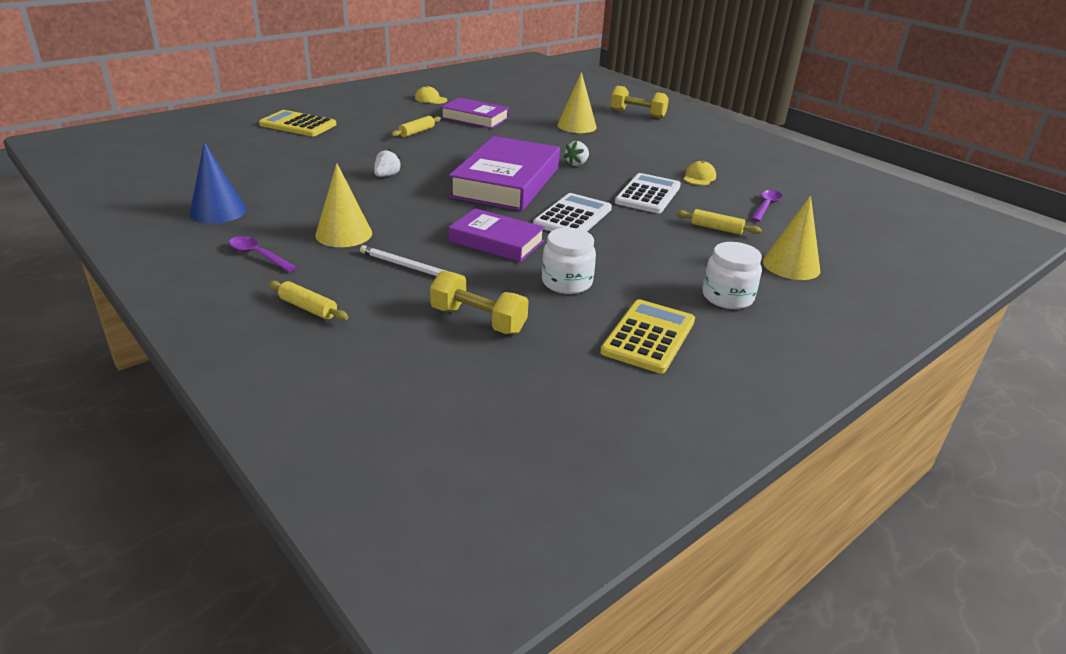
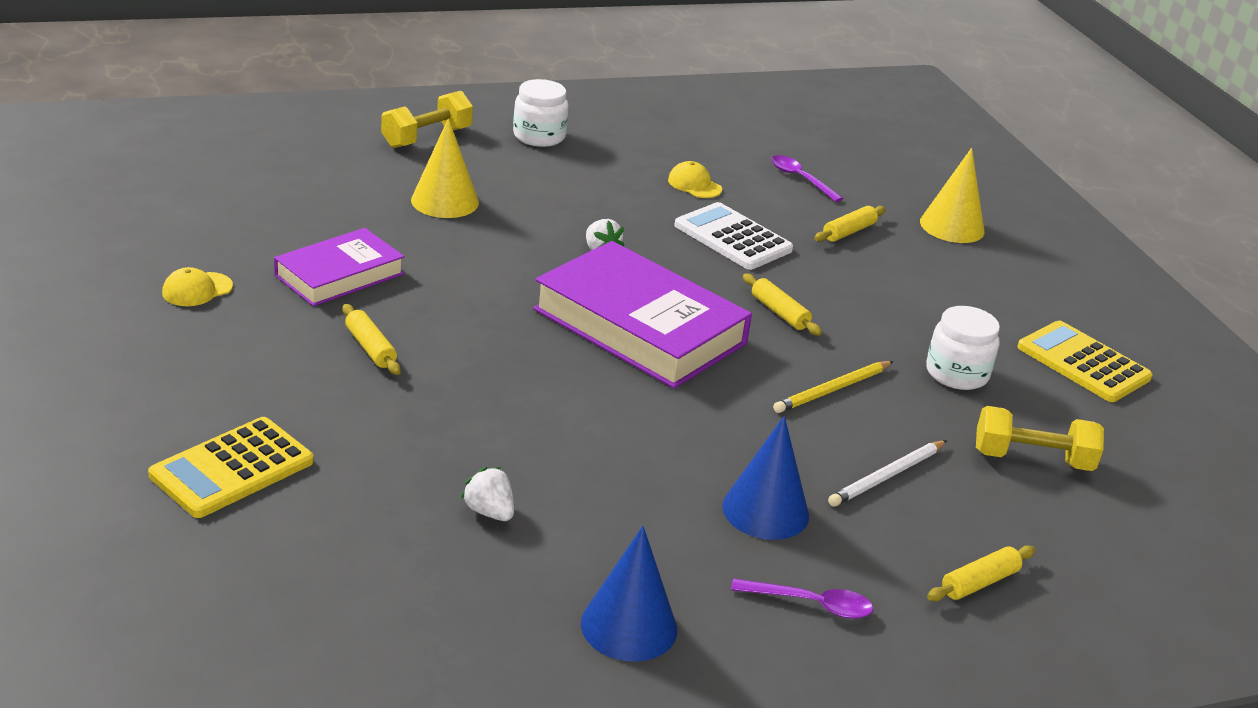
camera: 70 degrees left, 0 degrees up
(258, 255) = (811, 604): purple spoon -> purple spoon turned 135 degrees counterclockwise
(344, 234) = (765, 511): yellow cone -> blue cone
(387, 176) = (559, 424): white strawberry -> white strawberry (489, 512)
(478, 320) = (1032, 459): yellow dumbbell -> yellow dumbbell turned 45 degrees clockwise
(496, 241) = (832, 390): purple book -> yellow pencil
(572, 217) = (779, 312): white calculator -> yellow rolling pin
(727, 297) = (1011, 288): white jar -> white jar (539, 136)

